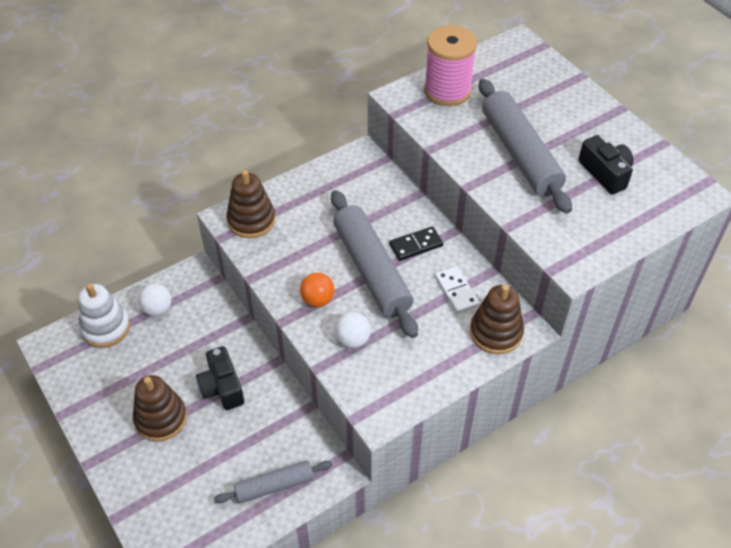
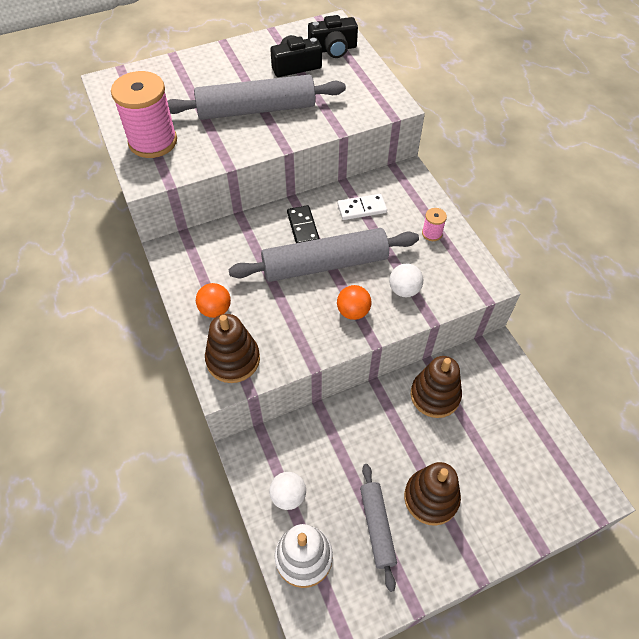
camera: 80 degrees left, 5 degrees up
(222, 387) = (399, 435): black camera -> black camera (333, 49)
(274, 486) = (509, 399): grey rolling pin -> grey rolling pin (377, 527)
(301, 198) = (215, 310): none -> orange ball
(437, 359) = (432, 233): none -> pink spool
(496, 332) = (409, 191): brown stacking toy -> brown stacking toy (435, 395)

